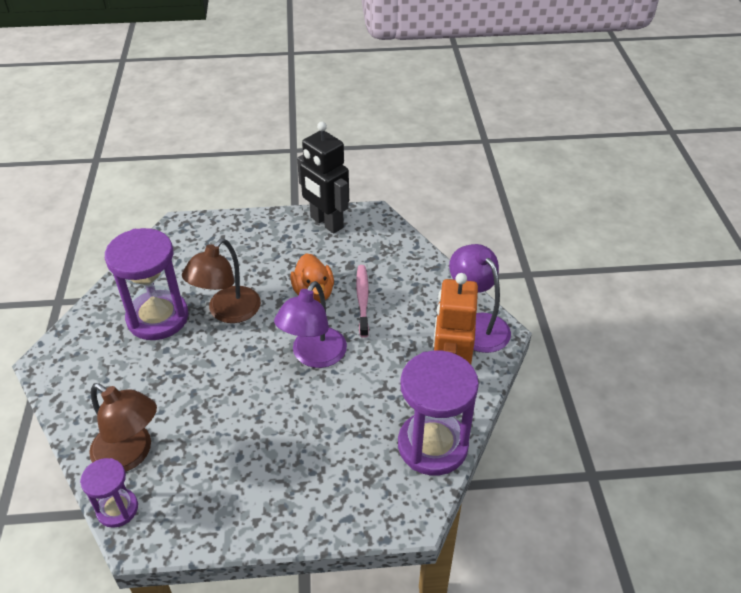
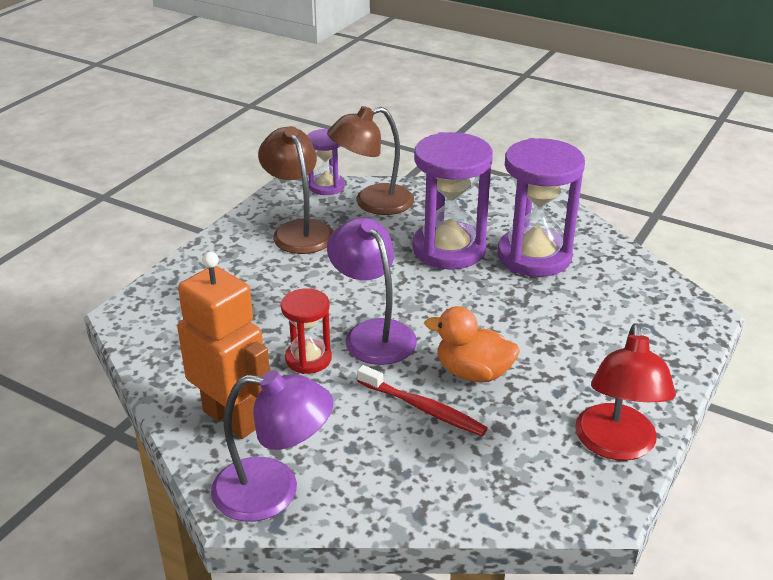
camera: 125 degrees right, 10 degrees down
(227, 312) = (500, 300): brown lamp -> brown lamp (299, 230)
(326, 223) = (616, 445): black robot -> red lamp
(362, 300) = (423, 408): pink toothbrush -> red toothbrush
(366, 373) = (308, 359): none -> red hourglass
(432, 445) = (170, 360): purple hourglass -> purple hourglass (449, 249)

